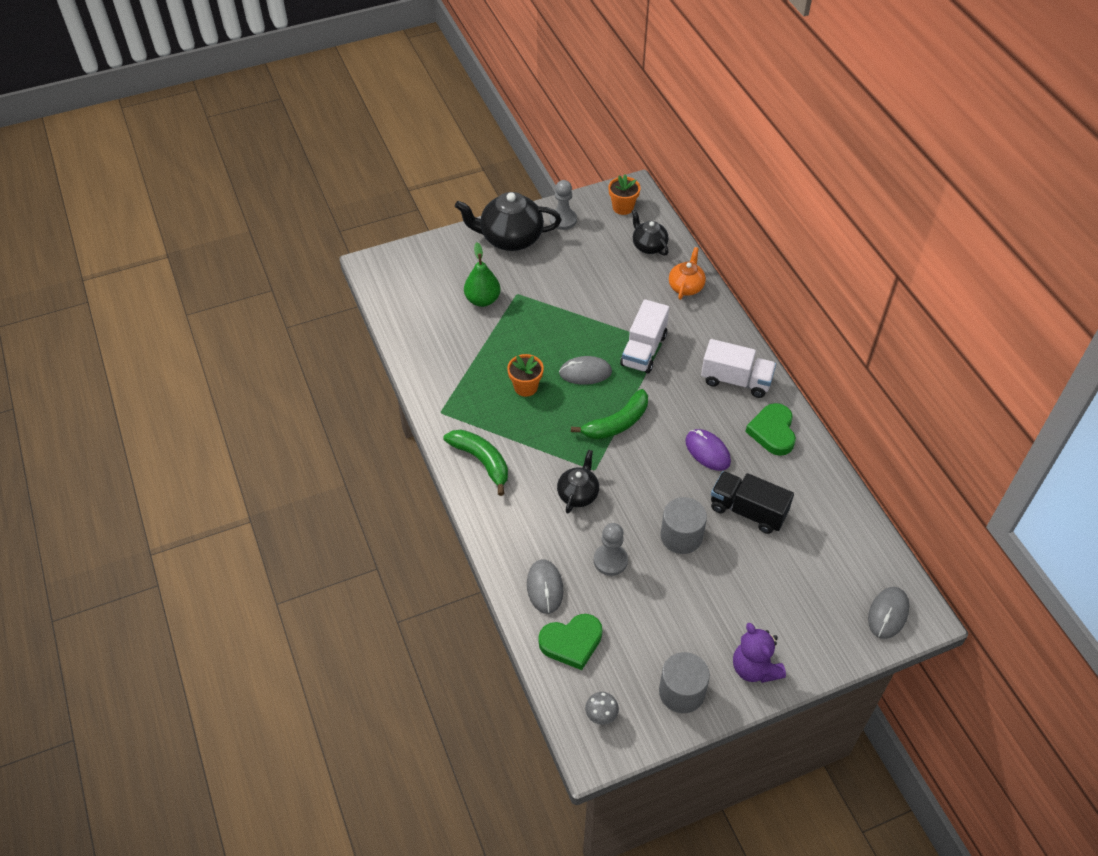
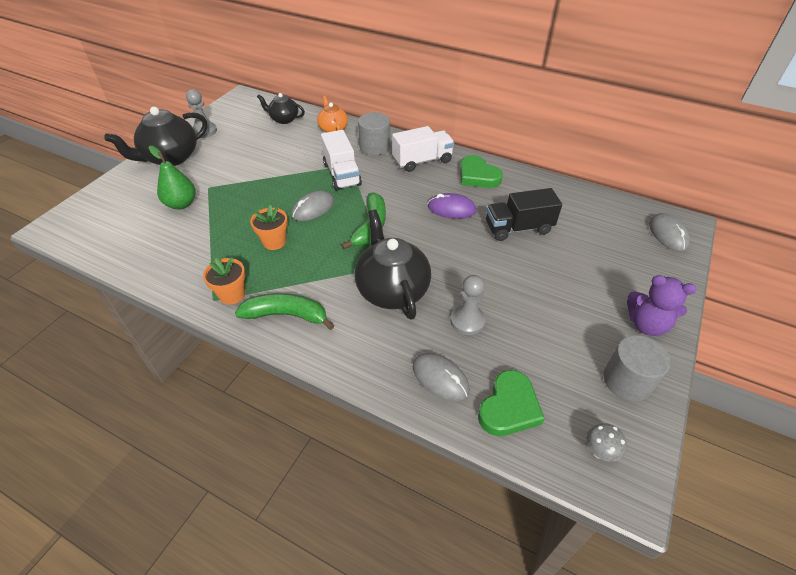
camera: 40 degrees left, 5 degrees down
(578, 494) = (392, 290): black teapot -> black teapot, size x1.76
(623, 207) = (244, 108): orange flower pot -> orange flower pot (232, 294)
(681, 536) = (496, 270): grey cylinder -> grey cylinder (375, 147)

